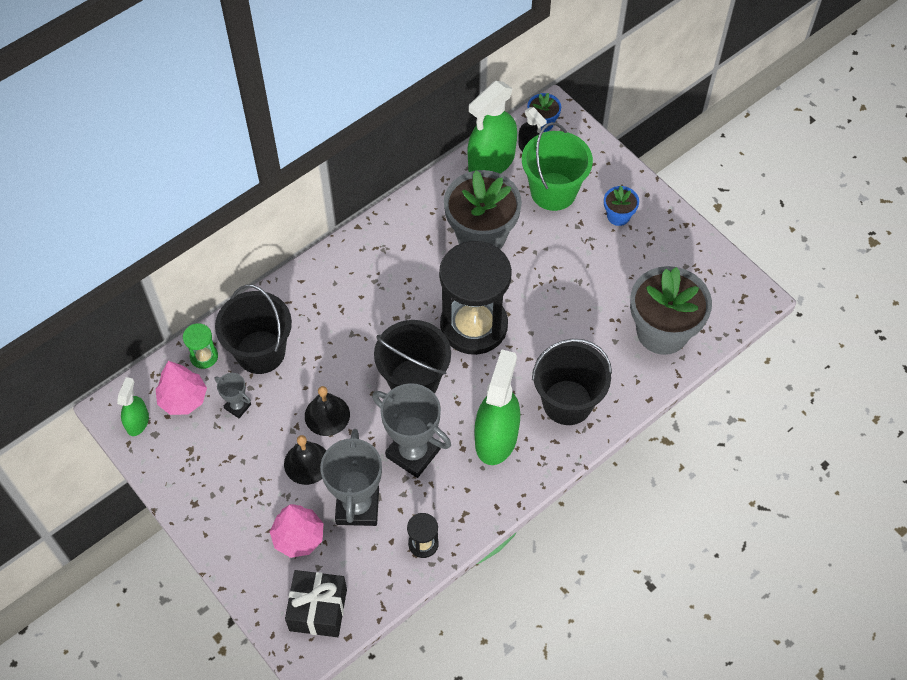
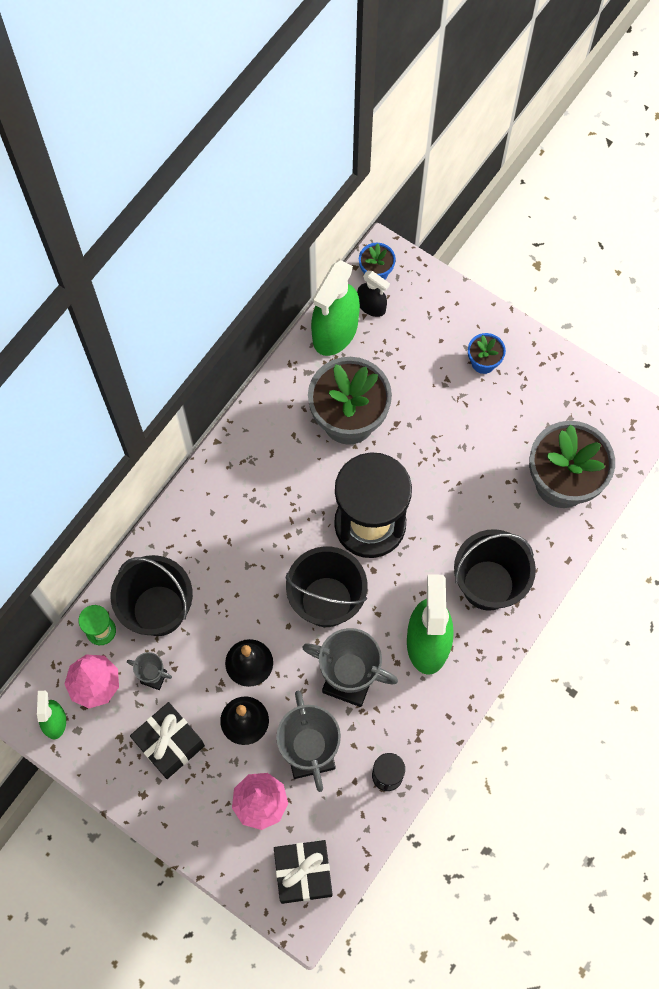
camera: 15 degrees left, 10 degrees up
(233, 466) = (169, 744): none -> black gift
(553, 191) = (409, 350): green bucket -> none

